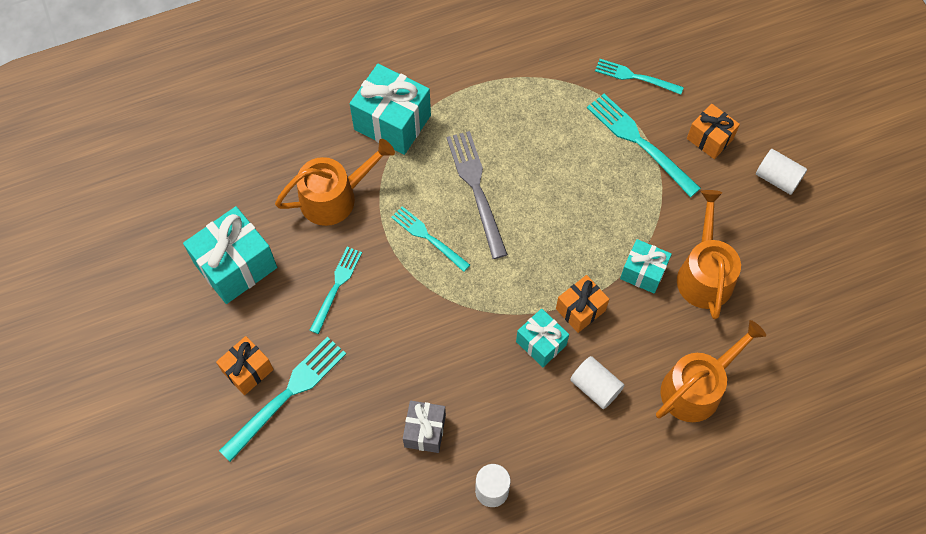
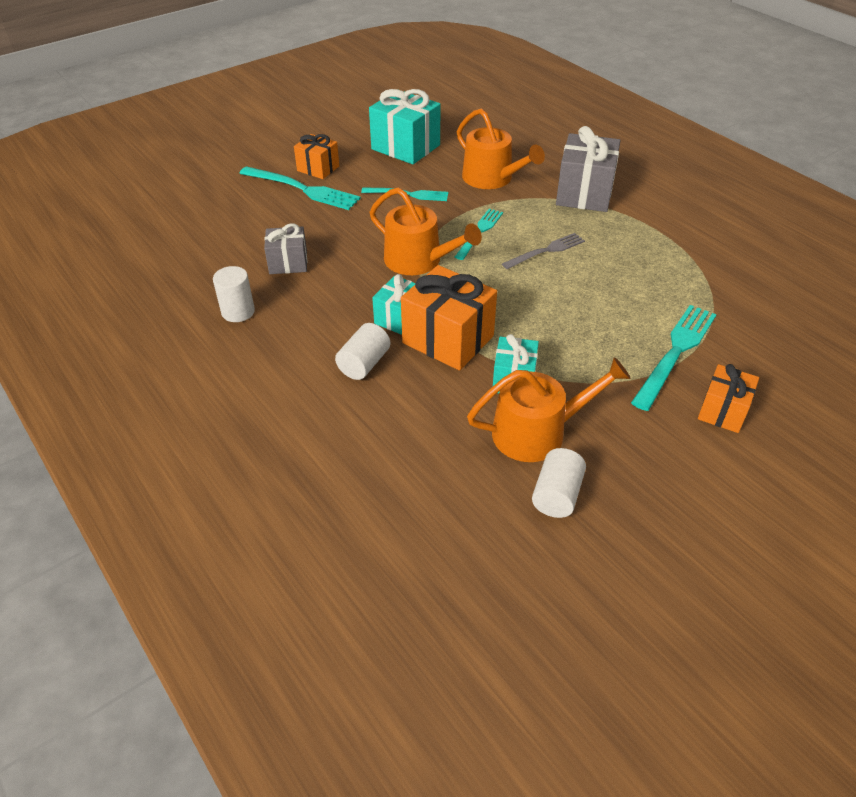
camera: 75 degrees right, 20 degrees down
(392, 122) = (584, 193): turquoise gift -> grey gift
(476, 189) = (546, 251): grey fork -> grey fork, size x0.65
(580, 309) = (448, 339): orange gift -> orange gift, size x1.69
(635, 77) = (757, 336): turquoise fork -> none
(696, 387) = (389, 446): orange watering can -> orange watering can (419, 261)
(777, 178) = (711, 485): white cylinder -> white cylinder (556, 495)

